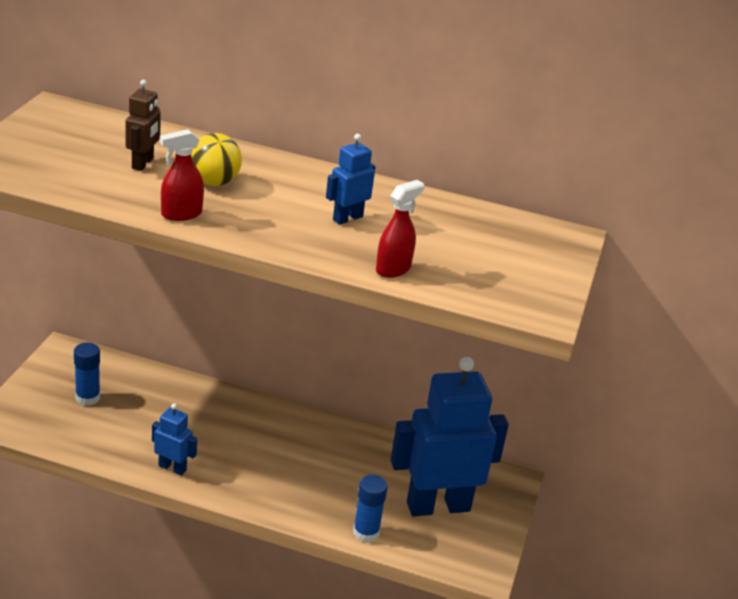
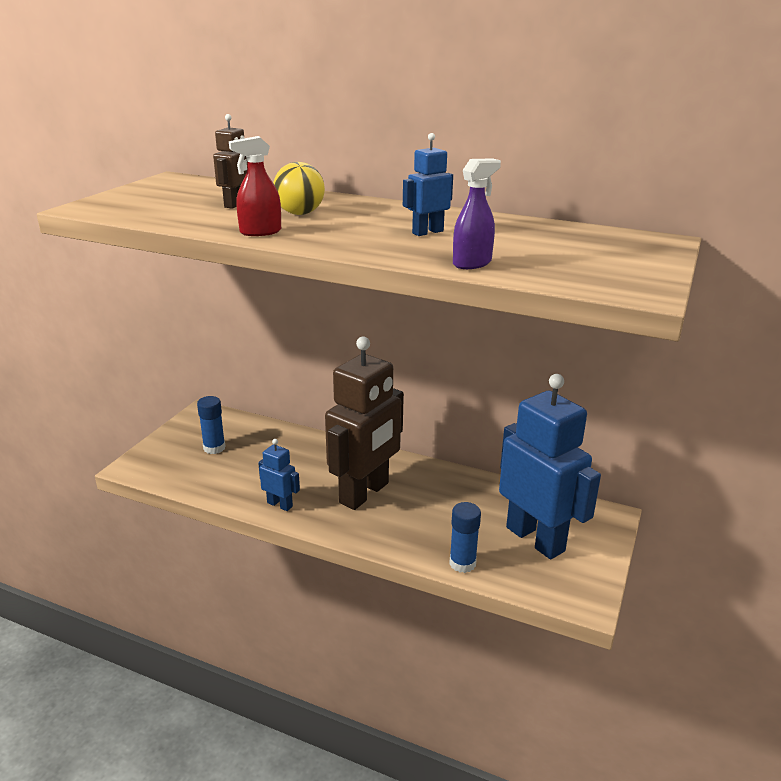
camera: 10 degrees right, 5 degrees down
(261, 454) = (365, 493): none -> brown robot
(393, 269) = (472, 263): red spray bottle -> purple spray bottle
(438, 506) = (535, 539): blue robot -> blue robot turned 60 degrees clockwise

